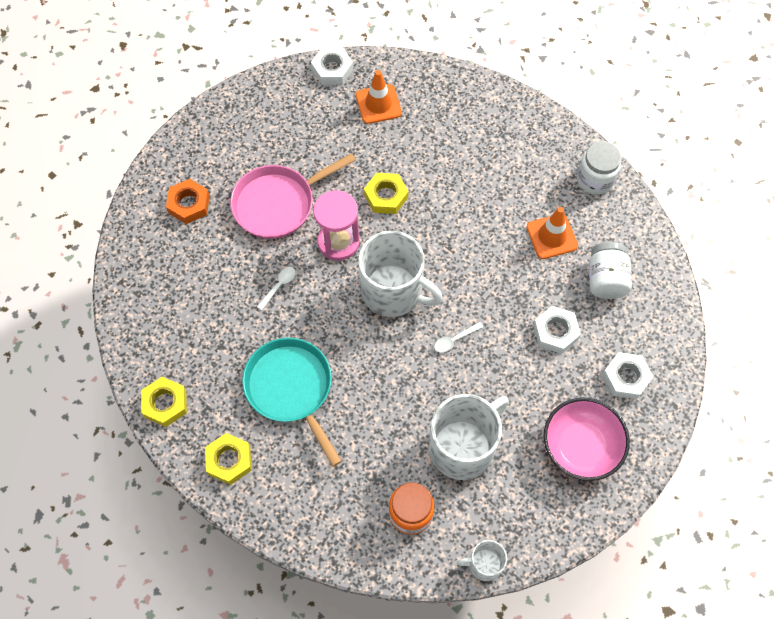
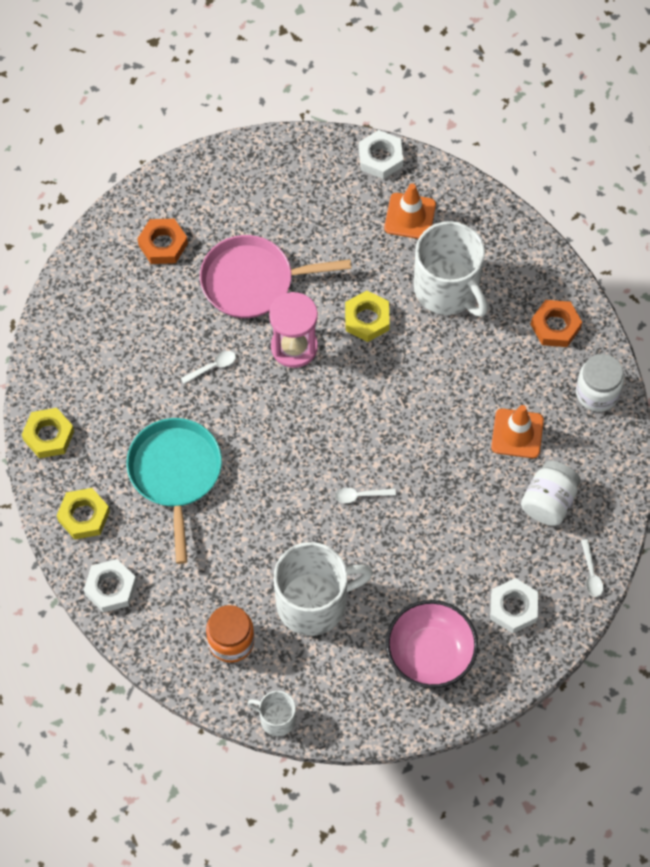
camera: 25 degrees right, 0 degrees up
(393, 291) = (323, 421): white mug -> white mug (447, 289)
(535, 142) = (555, 326): none -> orange nut
(555, 332) = (467, 532): white nut -> white nut (110, 588)
(670, 322) = (591, 573): none -> white spoon

